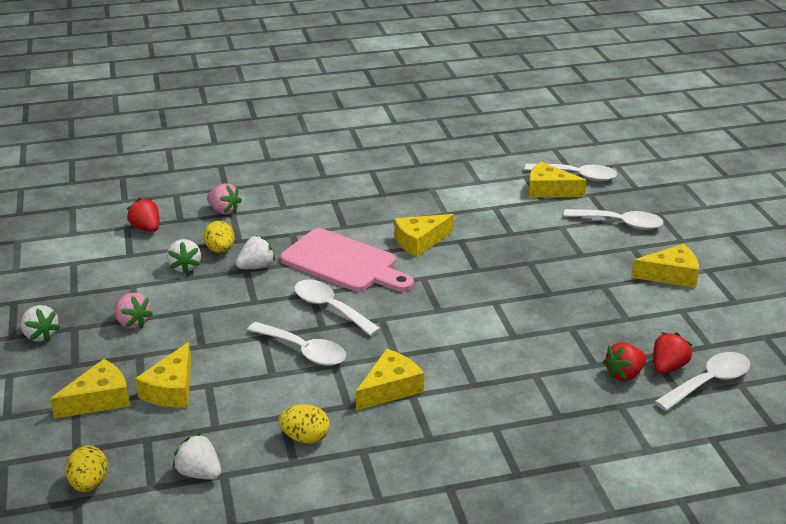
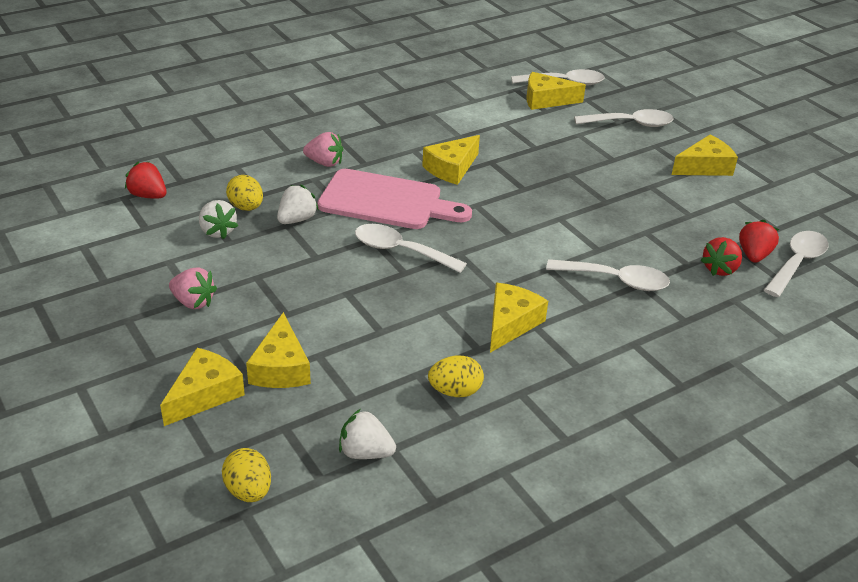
camera: 20 degrees left, 5 degrees up
(41, 335) = (92, 335): white strawberry -> none
(224, 211) = (225, 164): pink strawberry -> pink strawberry (324, 163)
(303, 351) = (399, 300): white spoon -> white spoon (615, 280)

